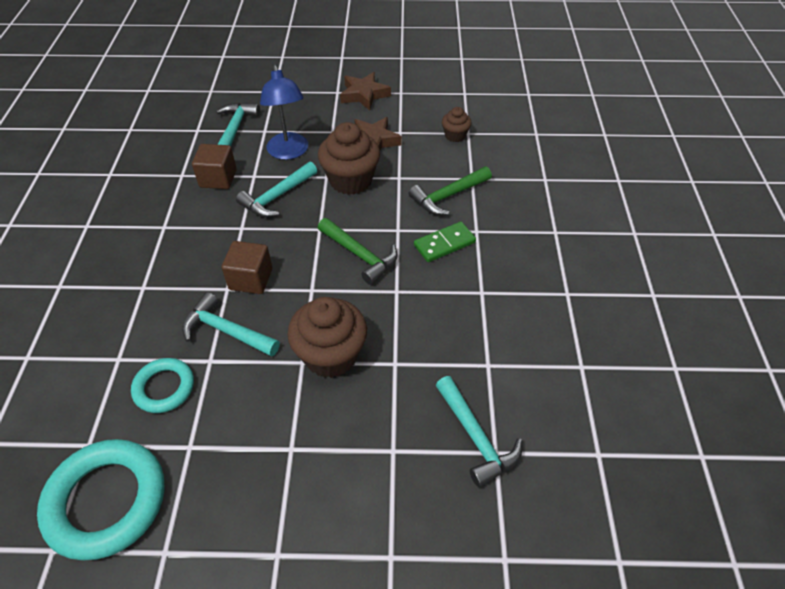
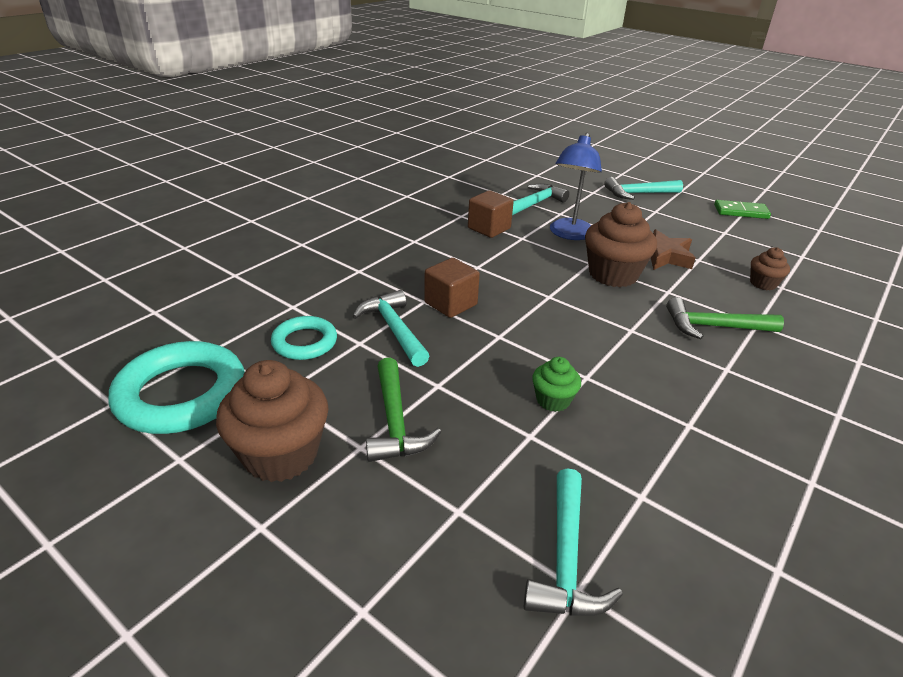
camera: 35 degrees right, 15 degrees down
(277, 197) = (530, 259): turquoise hammer -> turquoise hammer (638, 194)
(330, 355) = (469, 394): brown cupcake -> brown cupcake (281, 454)
(360, 255) = (572, 332): green hammer -> green hammer (395, 421)
(364, 95) = (682, 221): brown star -> none
(389, 325) = (553, 400): none -> green cupcake
(444, 244) = (676, 363): green domino -> green domino (741, 212)

